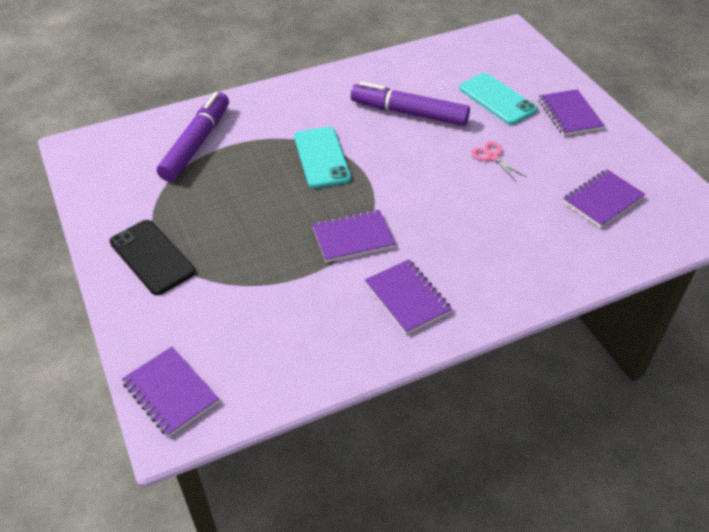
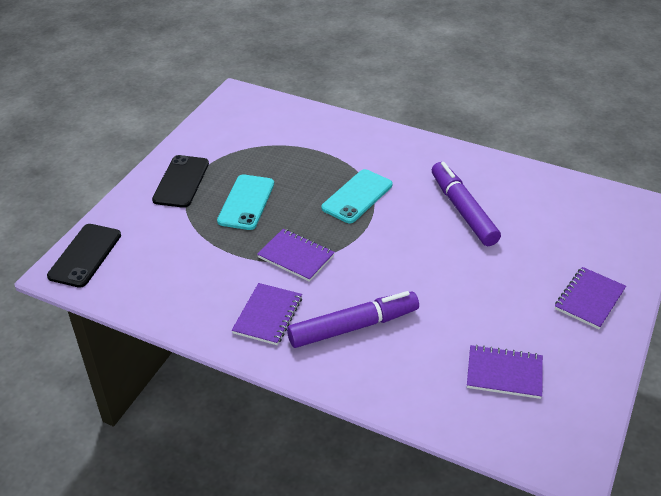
camera: 50 degrees right, 5 degrees down
(170, 392) = (85, 255): purple notebook -> black phone
(196, 144) = (300, 136): purple marker -> purple marker (353, 327)
(492, 157) = (472, 281): pink scissors -> none
(497, 99) = (547, 247): turquoise phone -> turquoise phone (246, 202)

